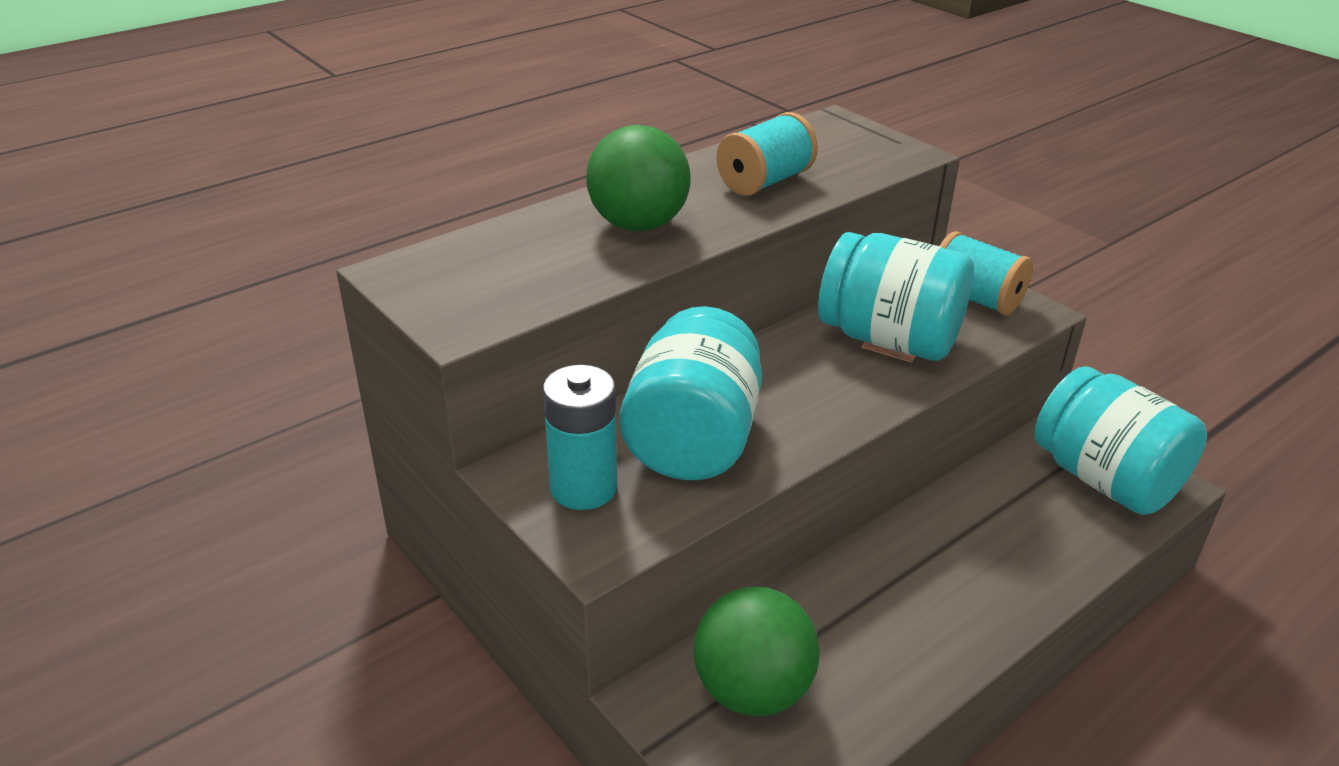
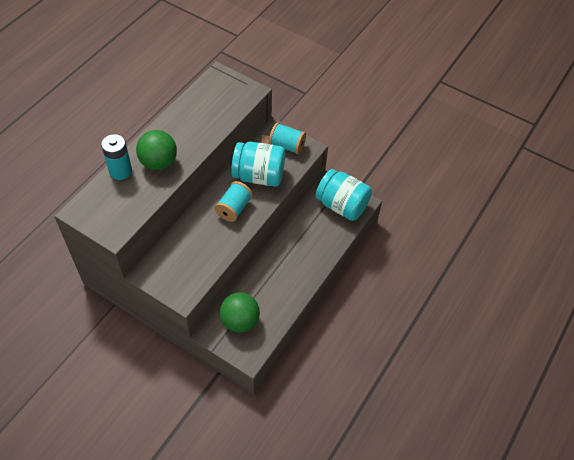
camera: 20 degrees left, 20 degrees up
(583, 488) = (170, 274): turquoise battery -> turquoise battery (120, 171)
(693, 439) = (200, 243): turquoise jar -> none
(765, 182) = (199, 124): turquoise spool -> turquoise spool (234, 208)

